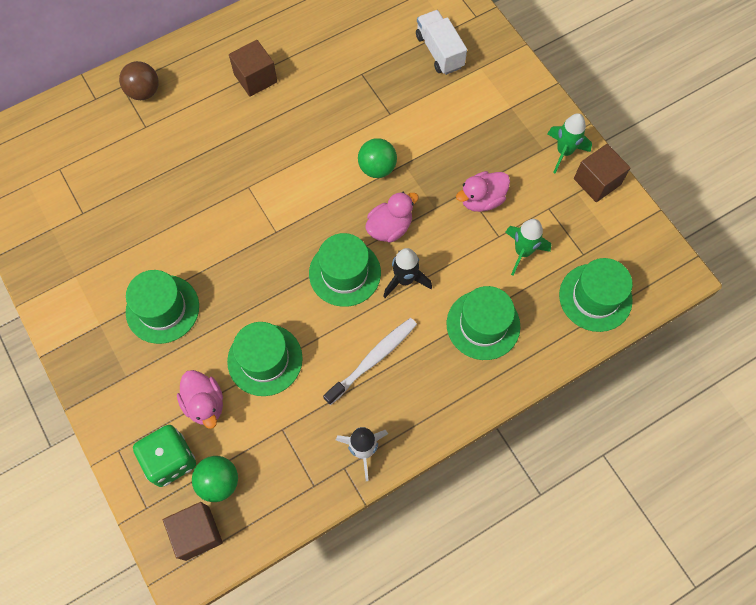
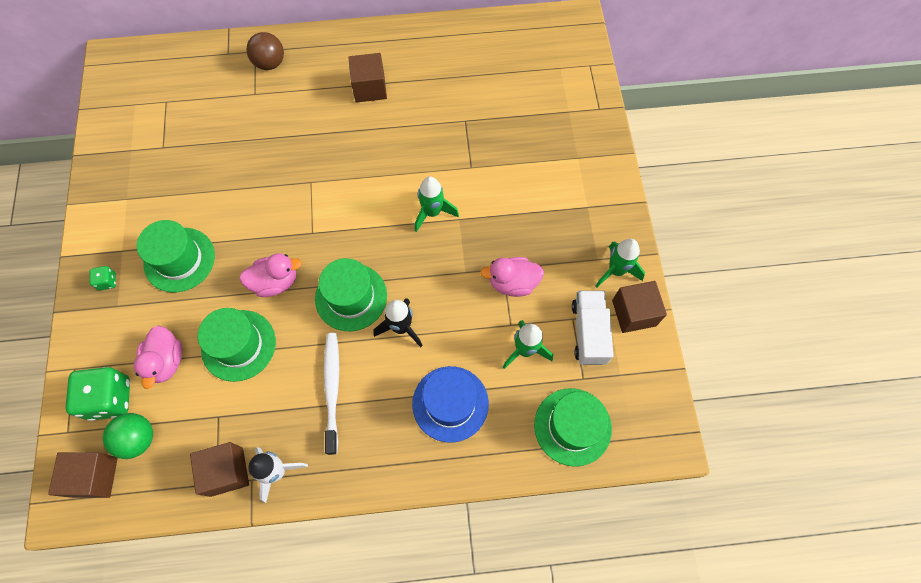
camera: 25 degrees right, 0 degrees up
(103, 359) = (107, 281): none -> green dice
(318, 471) = (227, 471): none -> brown cube
(373, 359) = (332, 389): white toothbrush -> white toothbrush turned 75 degrees counterclockwise
(377, 168) = (432, 212): green ball -> green rocket
(389, 227) = (414, 272): pink duck -> pink duck (275, 282)
(439, 51) = (547, 128): white truck -> white truck (588, 332)
(483, 325) = (450, 403): green hat -> blue hat

